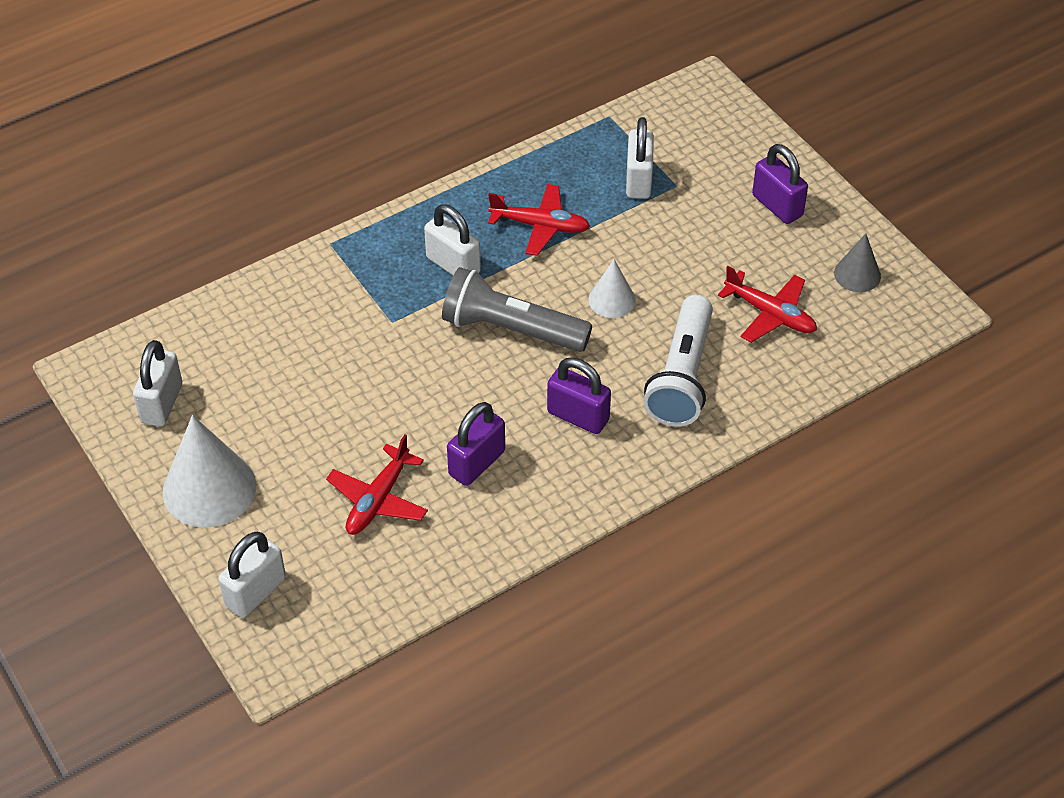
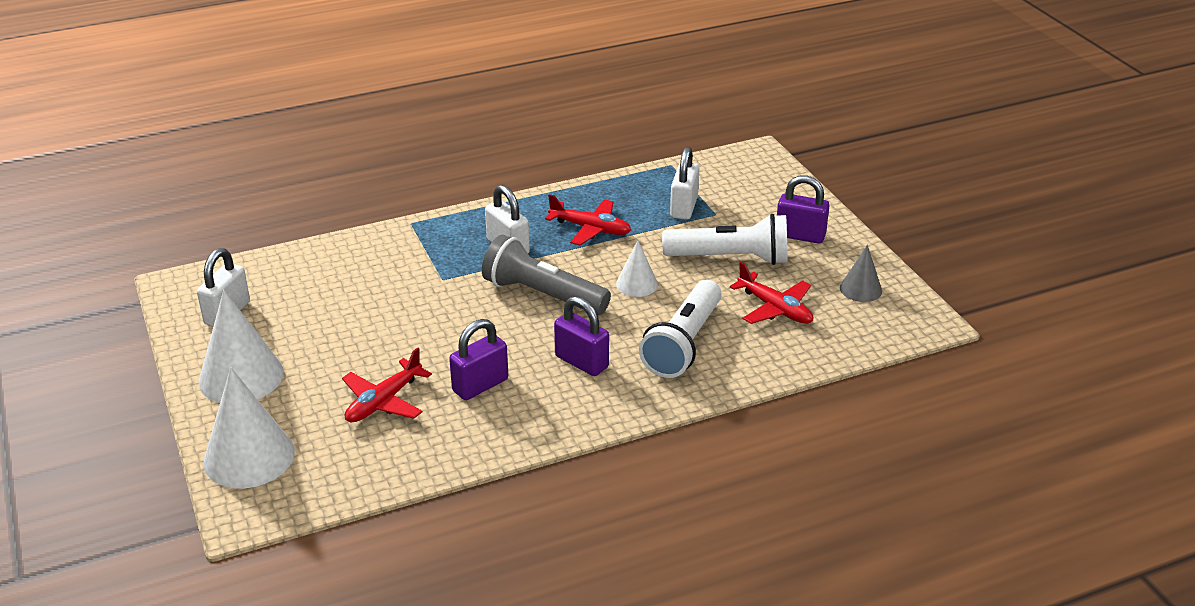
camera: 10 degrees right, 15 degrees down
(255, 592) = (249, 456): white padlock -> white cone
(706, 249) = (730, 258): none -> white flashlight
(777, 206) = (800, 235): purple padlock -> purple padlock turned 45 degrees counterclockwise

